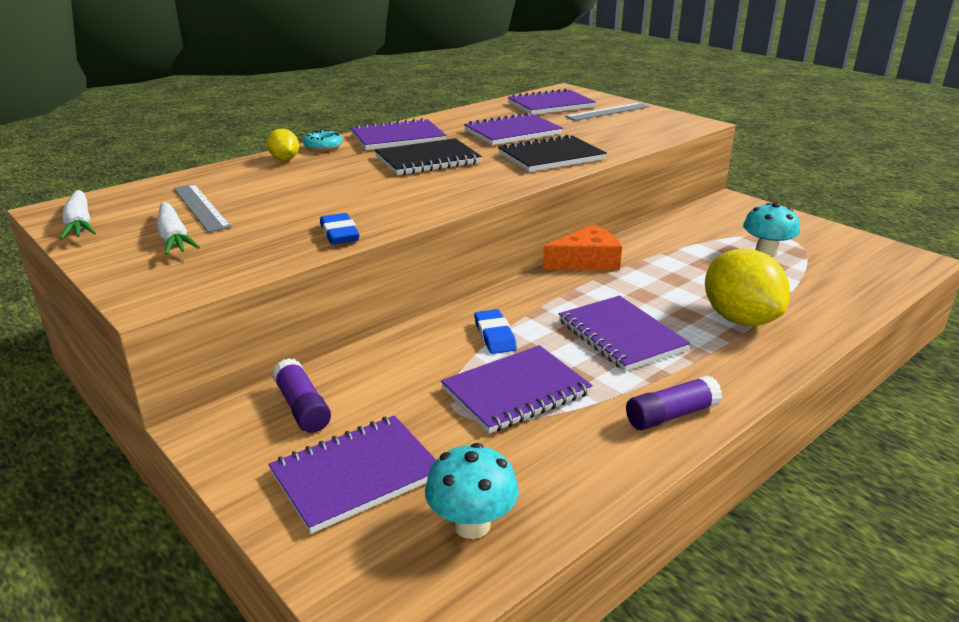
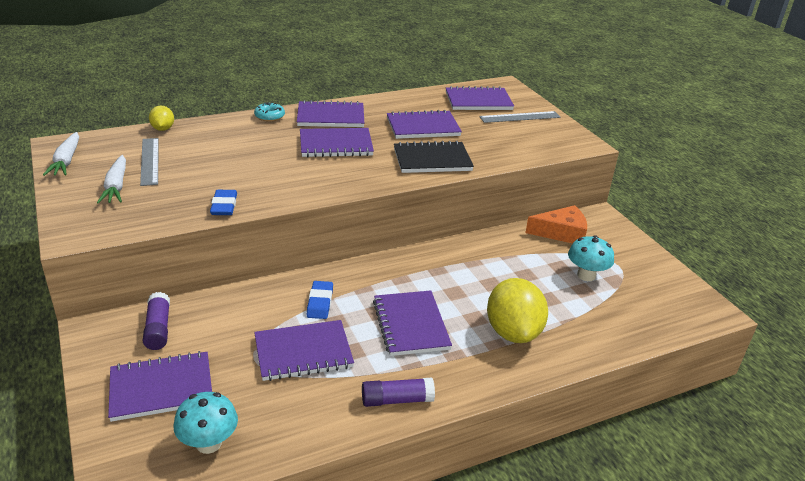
camera: 15 degrees right, 5 degrees up
(285, 159) = (234, 124): yellow lemon -> yellow lemon (163, 129)
(427, 160) = (336, 145): black notebook -> purple notebook
(586, 261) = (434, 251): orange cheese -> orange cheese (561, 233)

